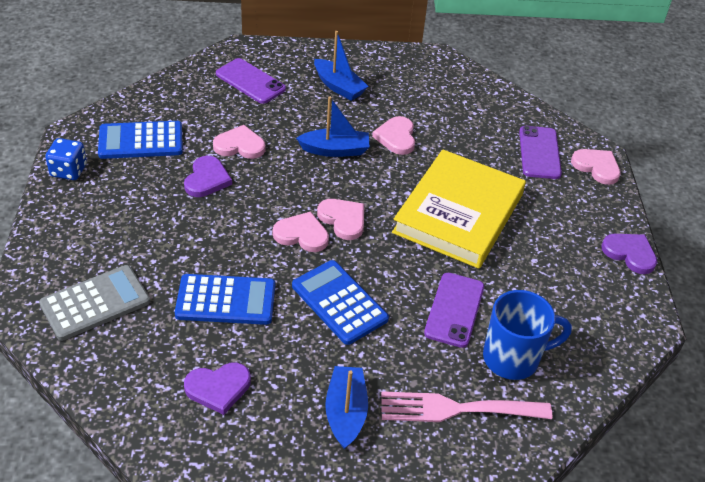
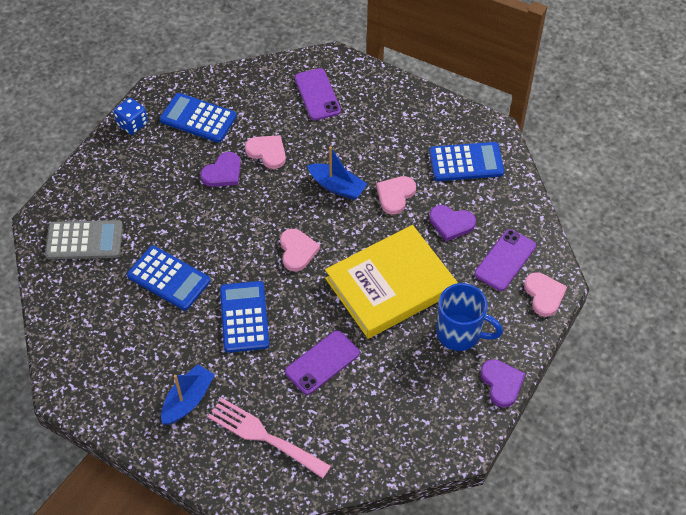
camera: 35 degrees right, 10 degrees up
(218, 388) = (120, 341): purple heart -> purple heart (451, 223)
(302, 234) = (258, 250): pink heart -> none
(339, 87) = (385, 127): blue boat -> none
(436, 89) = (466, 162): none -> blue calculator
(513, 358) = (334, 420): blue mug -> blue mug (460, 333)

